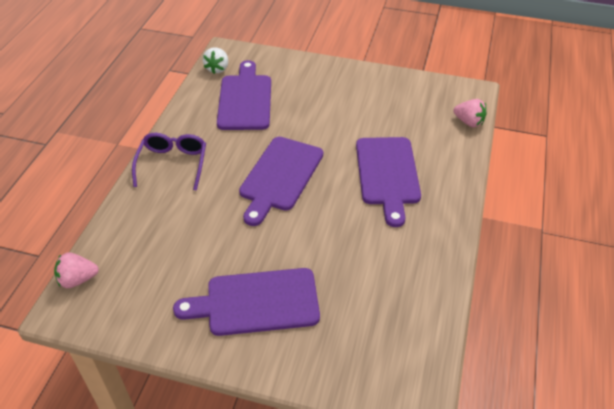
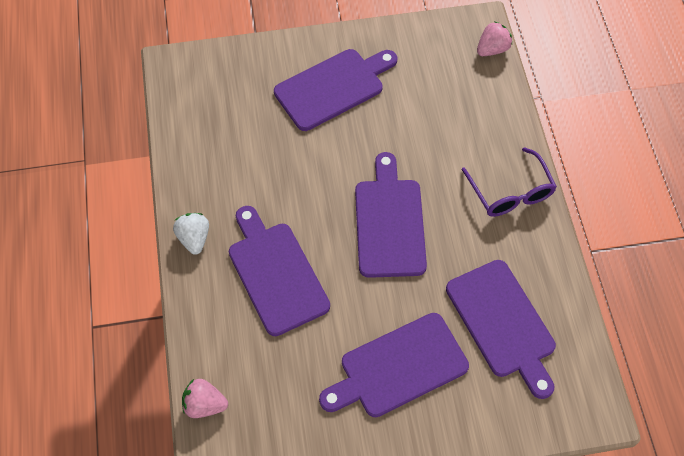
camera: 155 degrees right, 15 degrees up
(217, 69) = (578, 366): white strawberry -> white strawberry (194, 238)
(329, 101) = (398, 367): none -> purple cutting board

